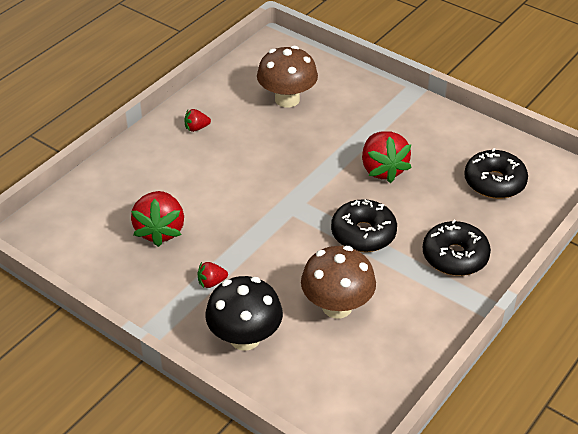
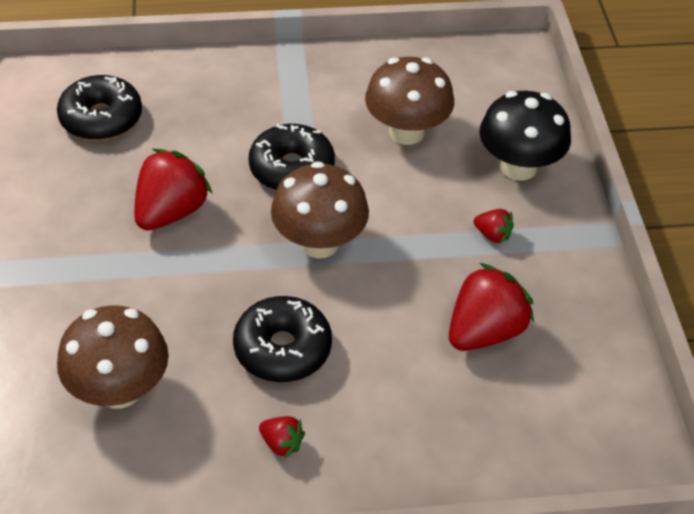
camera: 135 degrees left, 5 degrees up
(293, 209) = (319, 243): none -> brown mushroom
(455, 256) = (248, 93): black donut -> black donut (282, 349)

